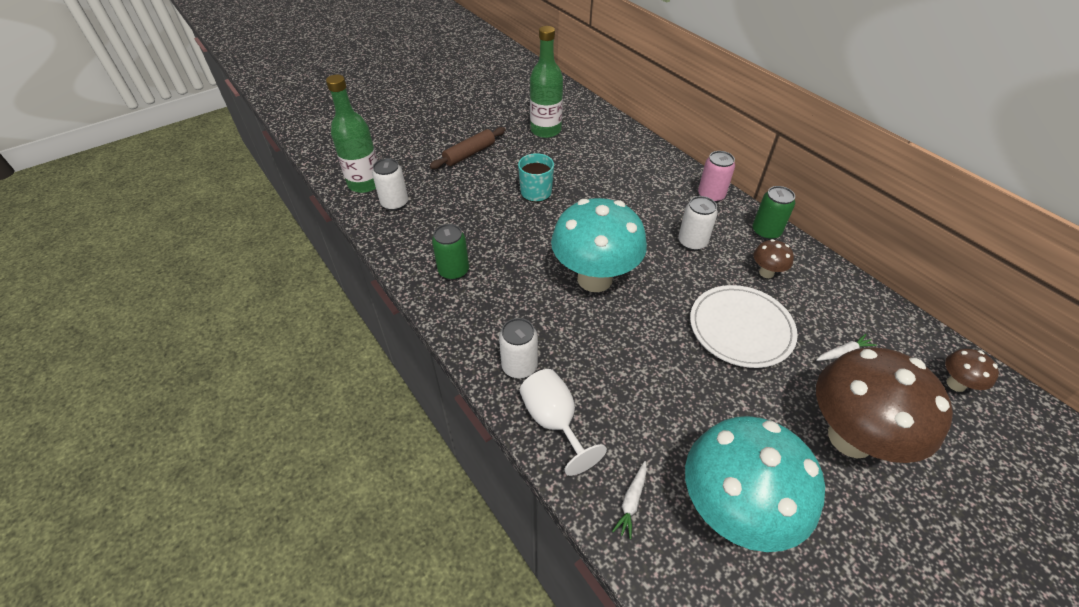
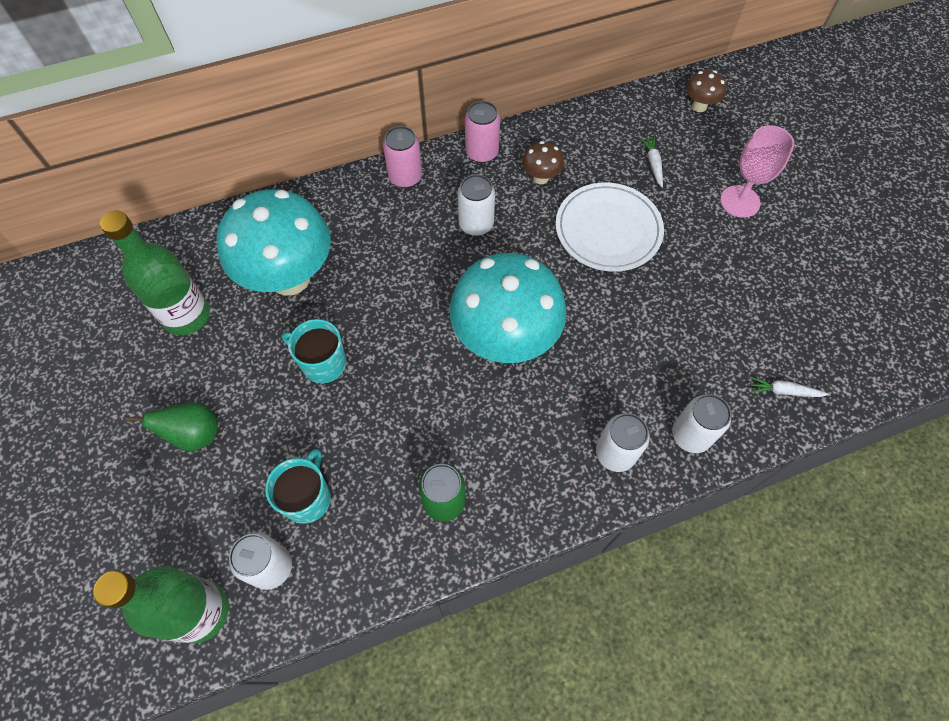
camera: 75 degrees left, 15 degrees up
(441, 207) = (307, 498): none -> turquoise mug
(469, 154) = (195, 435): brown rolling pin -> green pear
(554, 421) = (691, 435): white goblet -> white can
(631, 502) = (784, 391): white carrot -> white carrot turned 150 degrees clockwise
(732, 510) = (797, 315): turquoise mushroom -> turquoise mushroom (290, 278)
(766, 232) = (482, 152): green can -> pink can
(850, 437) = (740, 201): brown mushroom -> pink goblet

